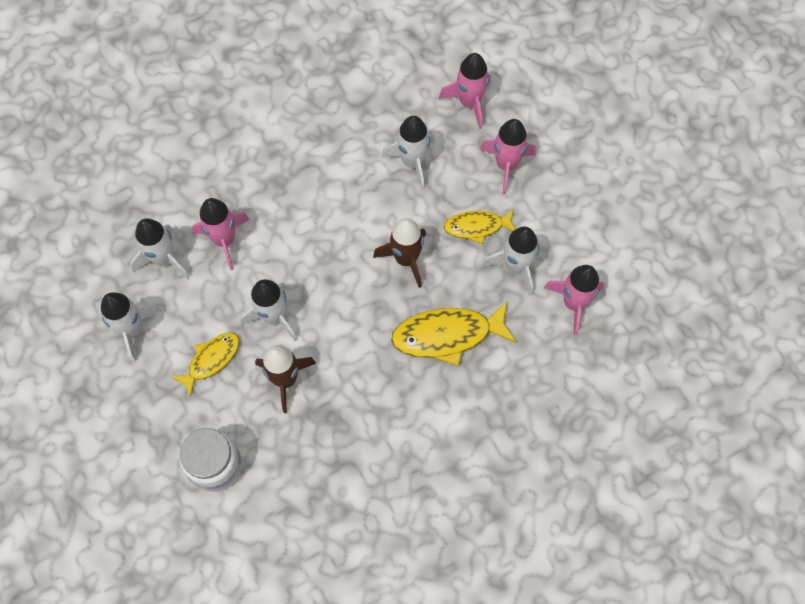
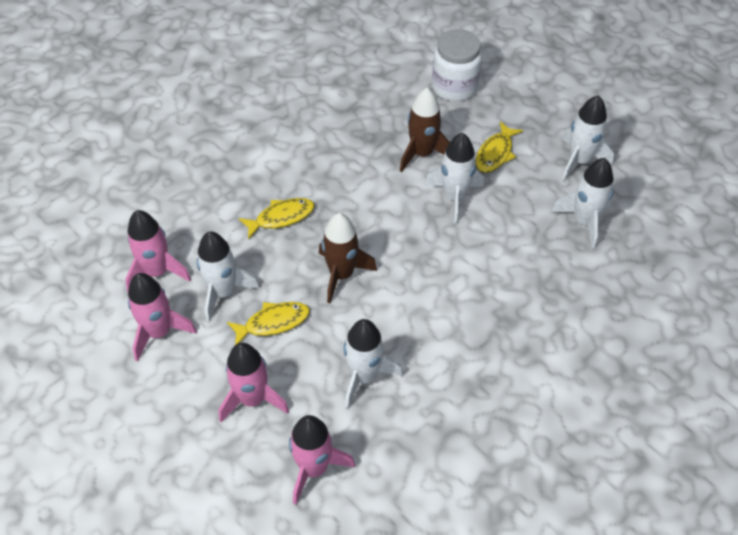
camera: 165 degrees right, 15 degrees down
(224, 240) = (534, 251): pink rocket -> pink rocket (159, 332)
(447, 335) = (281, 217): yellow fish -> yellow fish, size x0.62

